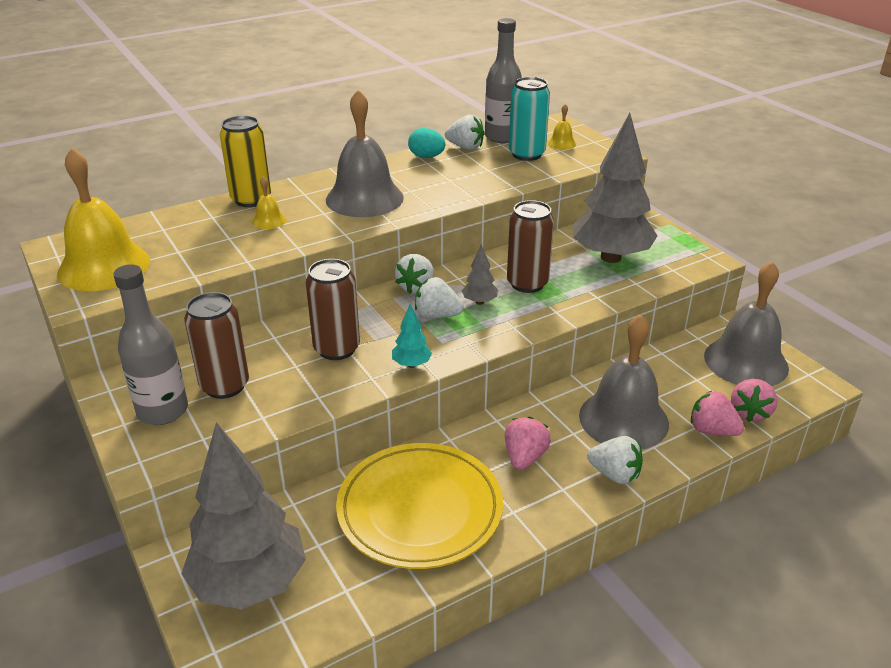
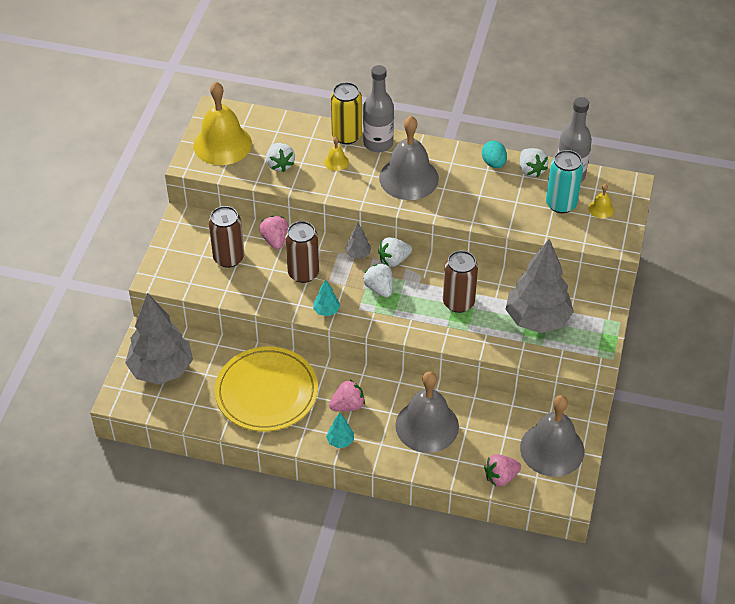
camera: 45 degrees right, 15 degrees up
(162, 411) = (189, 253): grey bottle -> grey bottle (378, 143)
(479, 302) = (414, 296): grey tree -> grey tree (358, 254)
(568, 496) = (340, 441): none -> turquoise tree
(614, 474) = (377, 449): white strawberry -> white strawberry (280, 165)
(712, 430) = (463, 469): pink strawberry -> pink strawberry (275, 240)

